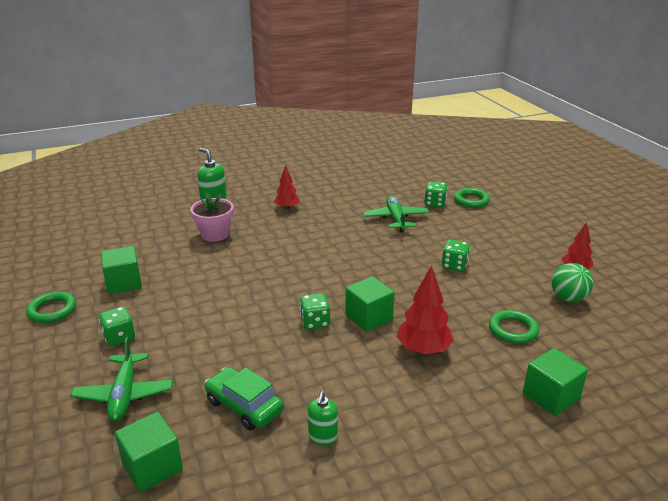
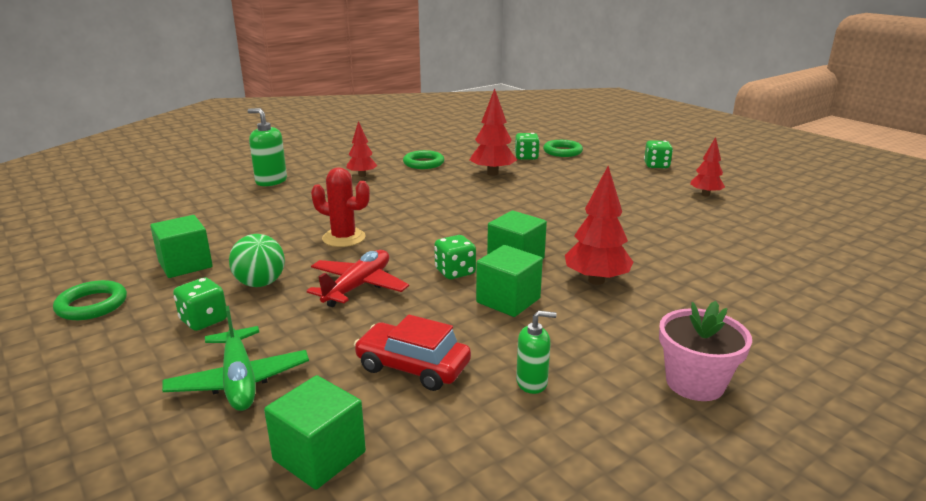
camera: 15 degrees left, 5 degrees down
(215, 234) = (285, 206): pink flower pot -> pink flower pot (695, 383)
(236, 324) = (358, 286): none -> red plane
(244, 406) = (413, 367): green car -> red car
(245, 274) = (344, 238): none -> red cactus
(323, 437) = (532, 382): green soap dispenser -> green soap dispenser turned 90 degrees counterclockwise
(396, 219) = (492, 173): green plane -> red tree
(454, 265) = (580, 204): green dice -> green dice (656, 165)
(513, 330) = (679, 251): green ring -> green ring (423, 163)
(551, 396) = (760, 302): green cube -> green cube (508, 300)
(568, 298) = (715, 218): green ball -> green ball (260, 283)

